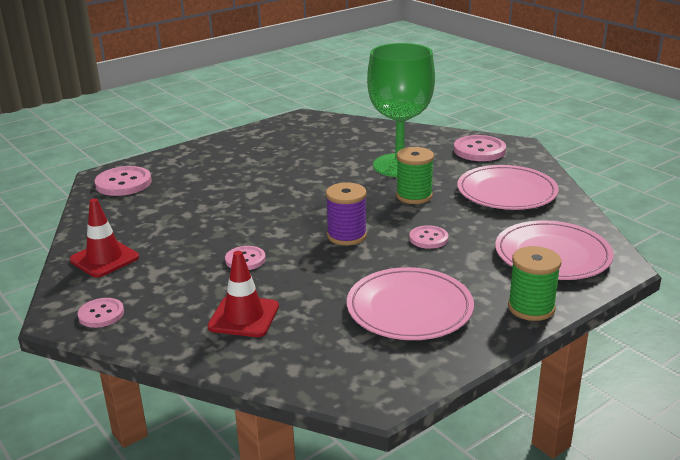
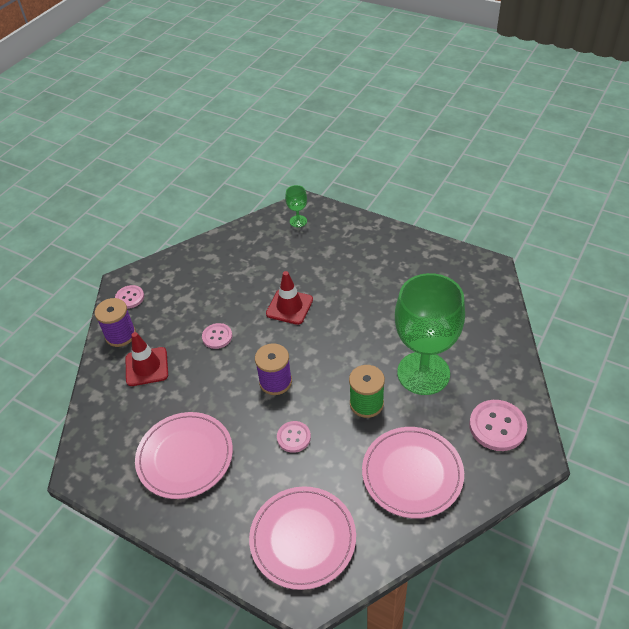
camera: 70 degrees right, 20 degrees up
(104, 259) = (192, 266): red traffic cone -> red traffic cone (289, 307)
(123, 183) = (298, 221): pink button -> green goblet
(164, 331) = (120, 335): none -> purple spool
(531, 308) = (210, 539): green spool -> none

